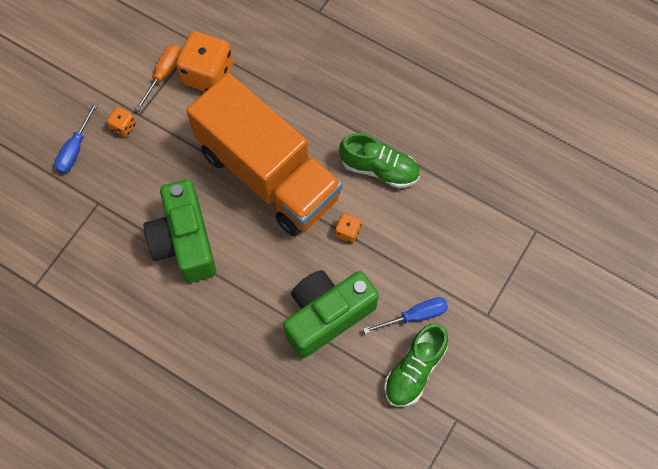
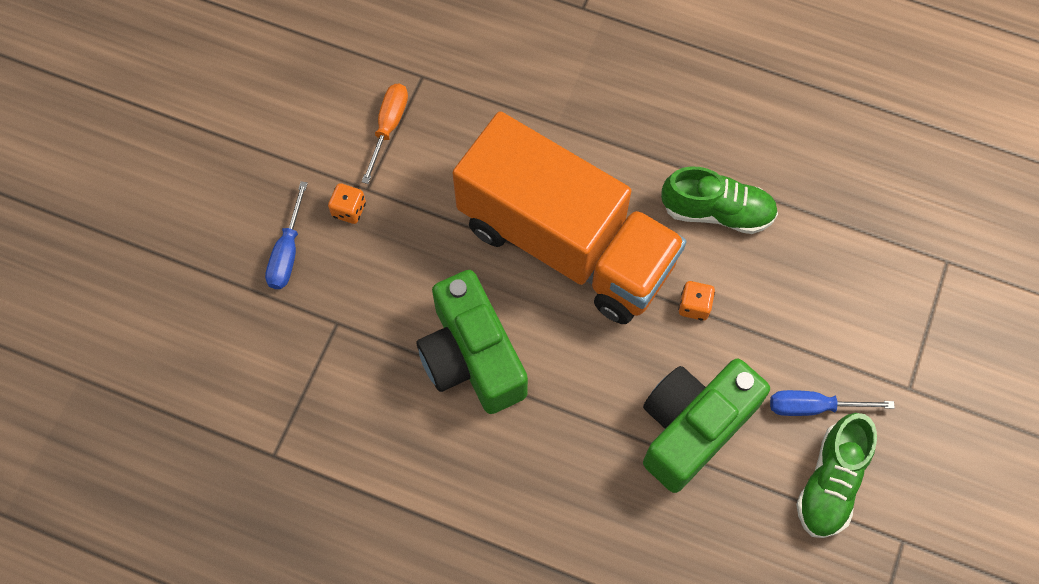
camera: 10 degrees left, 0 degrees up
(208, 75) = (450, 118): orange dice -> none
(415, 316) = (813, 407): blue screwdriver -> blue screwdriver turned 150 degrees counterclockwise

